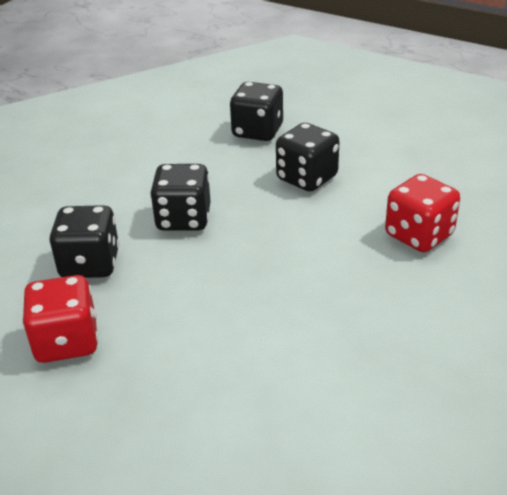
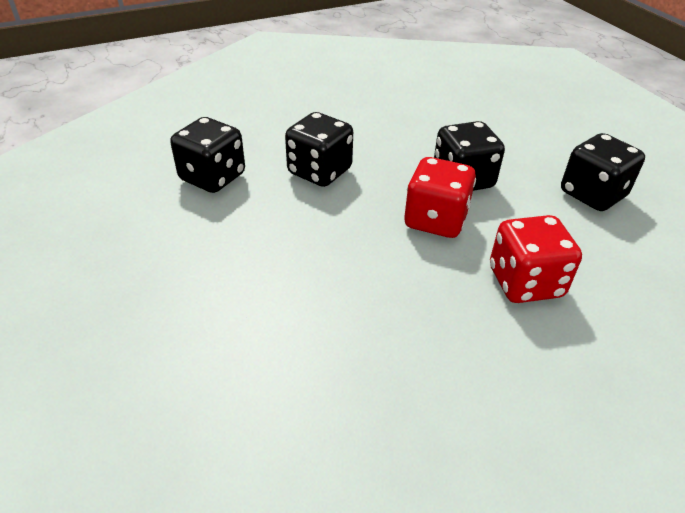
camera: 30 degrees right, 5 degrees up
(67, 342) = (133, 232): red dice -> red dice (435, 220)
(257, 131) = (457, 121): black dice -> black dice (592, 194)

